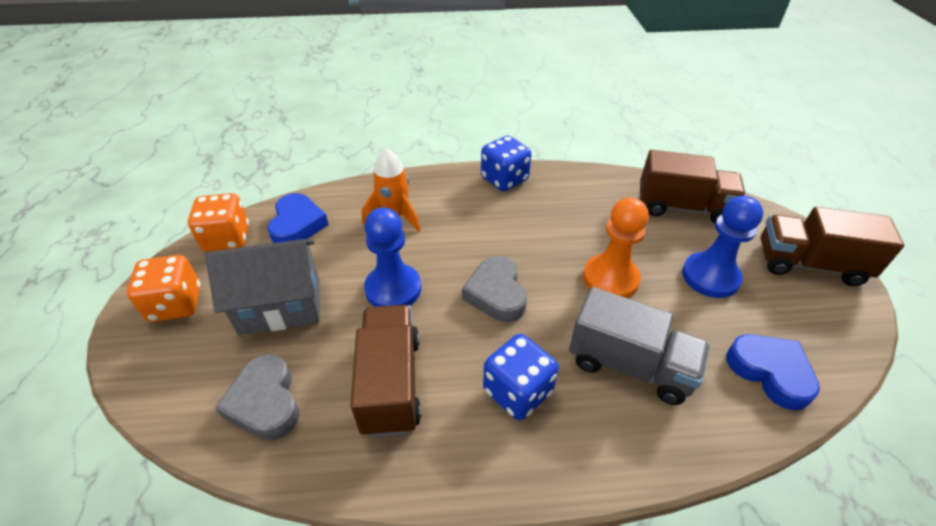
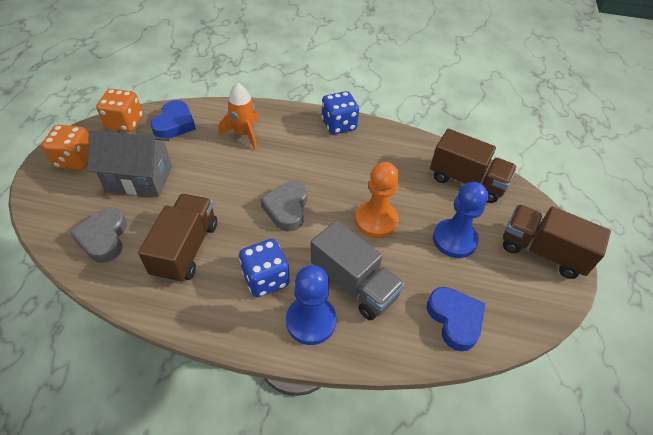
camera: 15 degrees right, 5 degrees up
(393, 289) = (218, 186): blue pawn -> blue pawn (311, 321)

